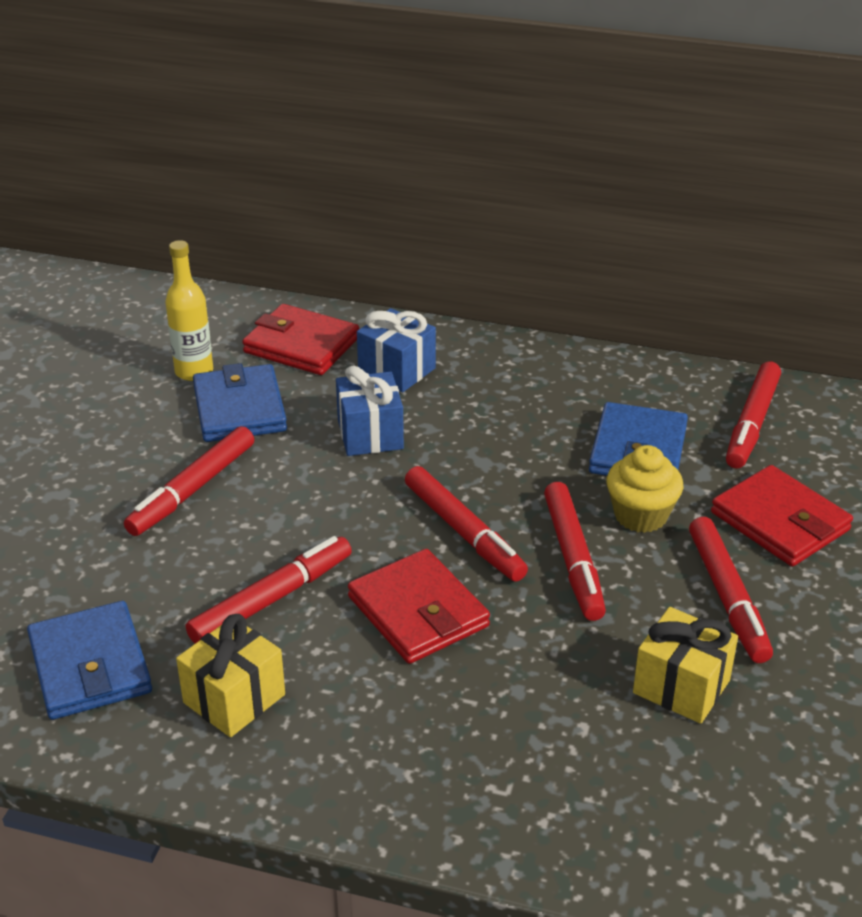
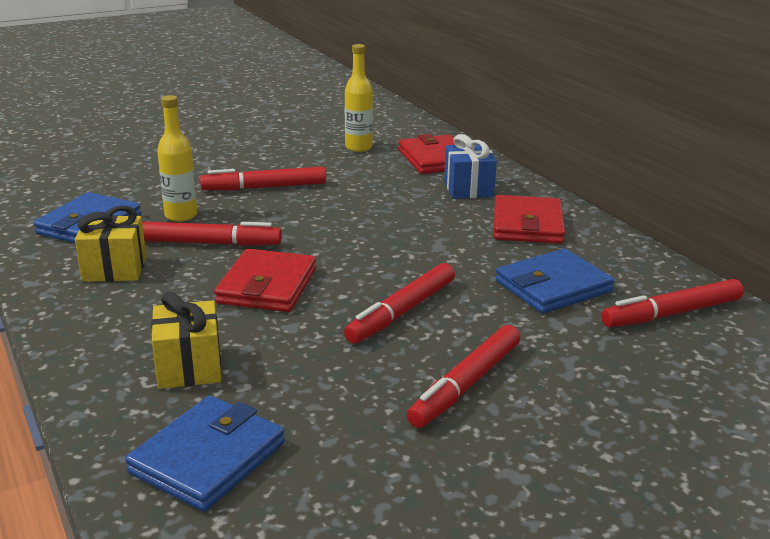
camera: 45 degrees right, 10 degrees down
(172, 585) = (181, 216): none -> yellow bottle
(239, 409) = (351, 169): blue wallet -> blue wallet (208, 458)
(370, 434) = (397, 207): blue gift -> none
(464, 532) = (362, 268): red marker -> none
(640, 515) = (489, 316): yellow cupcake -> none
(681, 687) = (341, 406): yellow gift -> yellow gift (189, 367)
(780, 521) = (588, 370): red wallet -> red wallet (527, 225)

